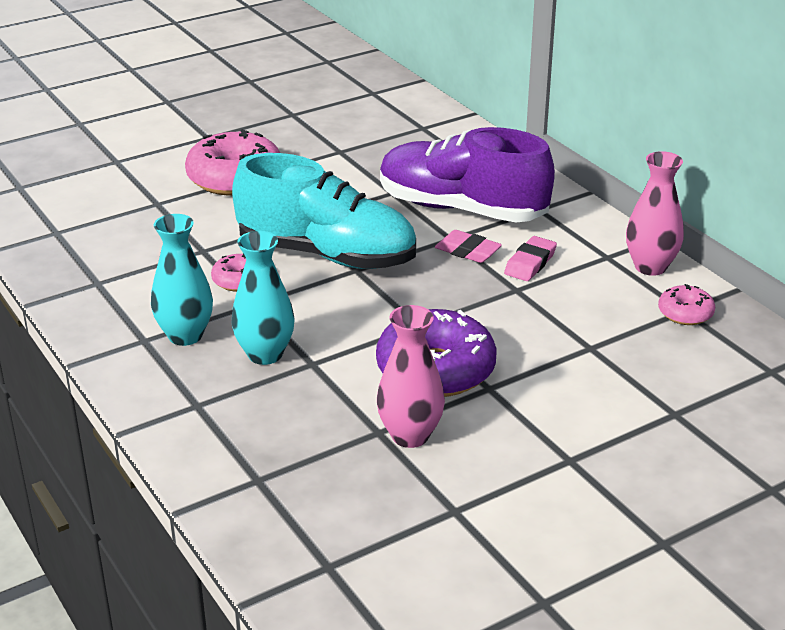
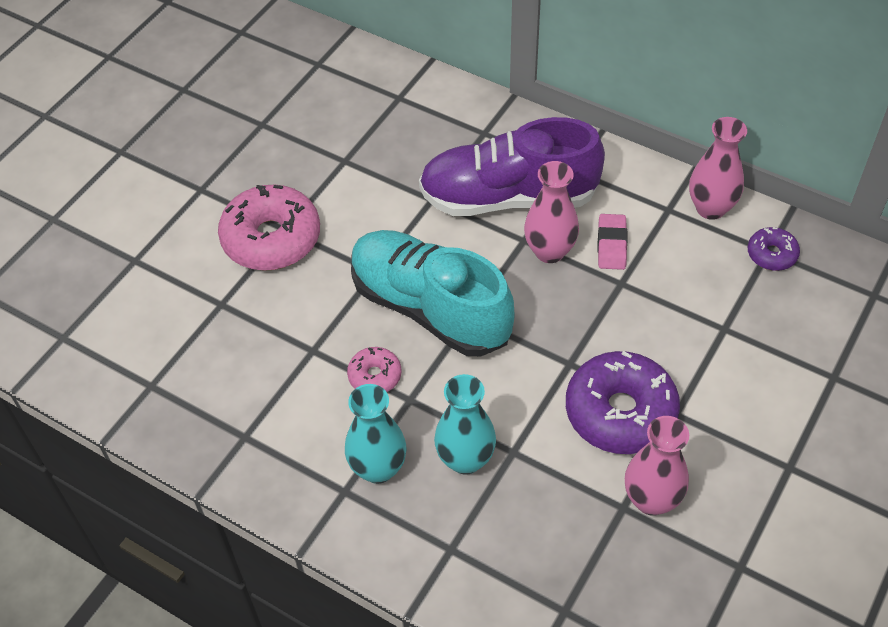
camera: 25 degrees left, 20 degrees up
(326, 255) = (430, 308): turquoise shoe -> turquoise shoe turned 135 degrees counterclockwise
(467, 251) = (549, 251): pink eraser -> pink vase
(685, 313) = (771, 254): pink donut -> purple donut

